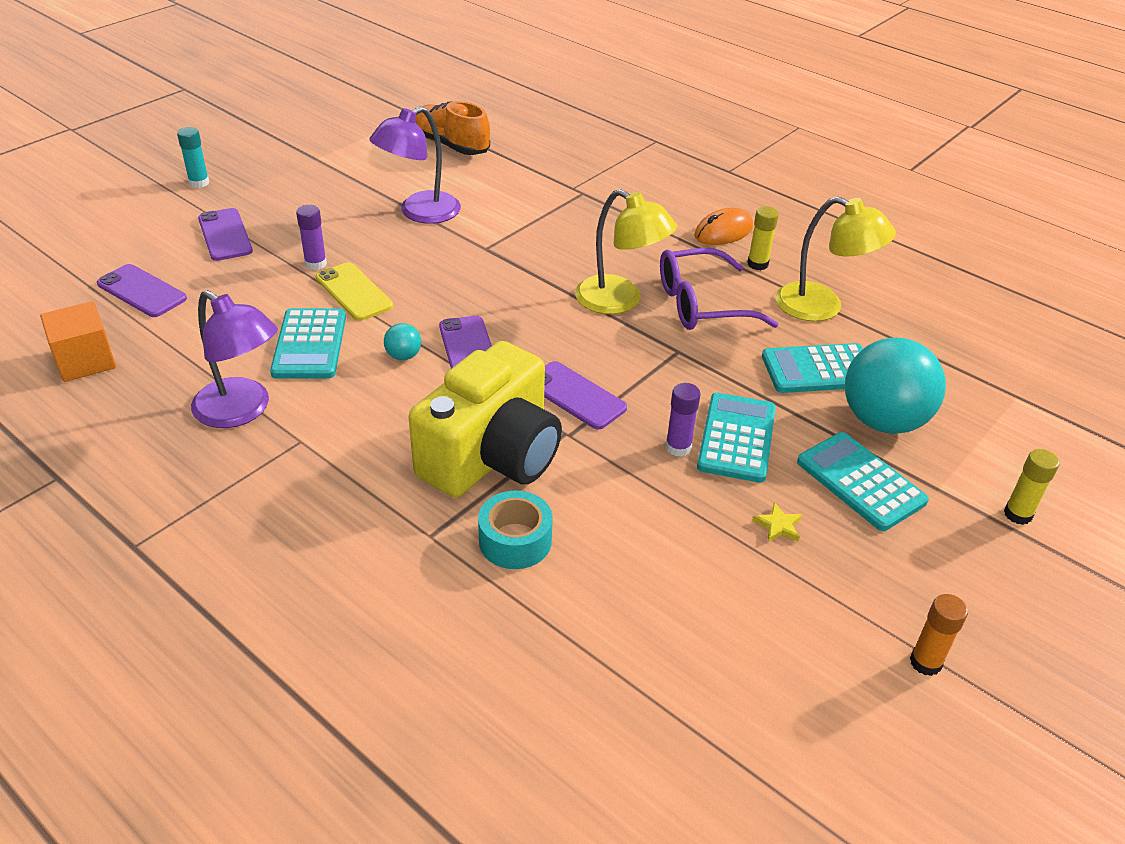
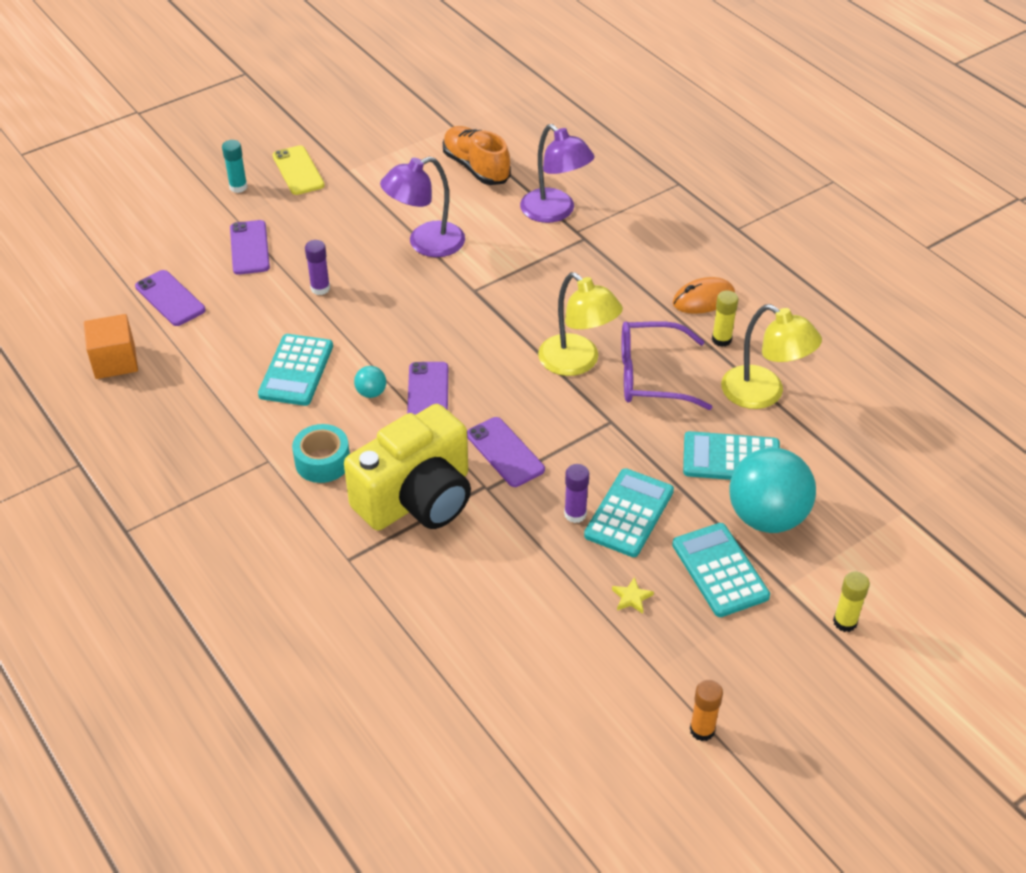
camera: 15 degrees right, 5 degrees up
(242, 411) = (228, 426): purple lamp -> purple lamp (555, 212)
(354, 292) = (346, 322): yellow phone -> yellow phone (298, 171)
(515, 541) = (413, 574): turquoise tape -> turquoise tape (322, 462)

